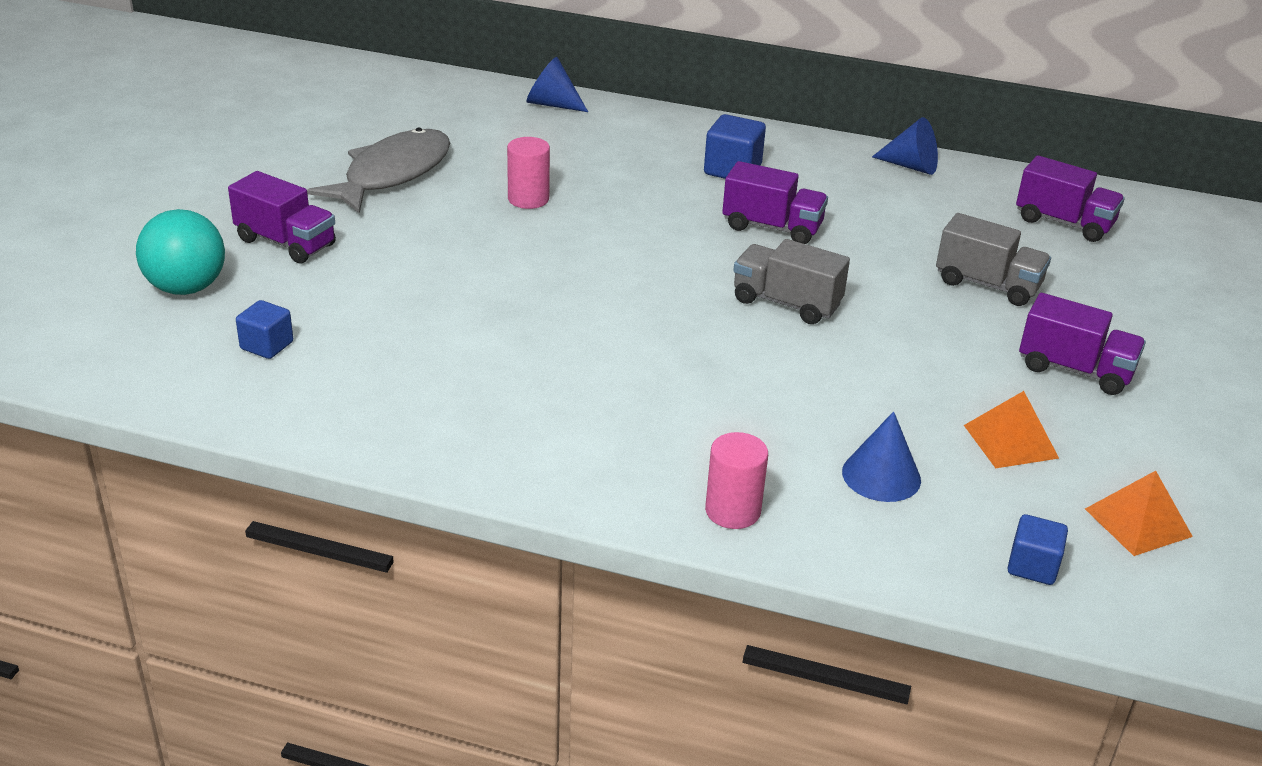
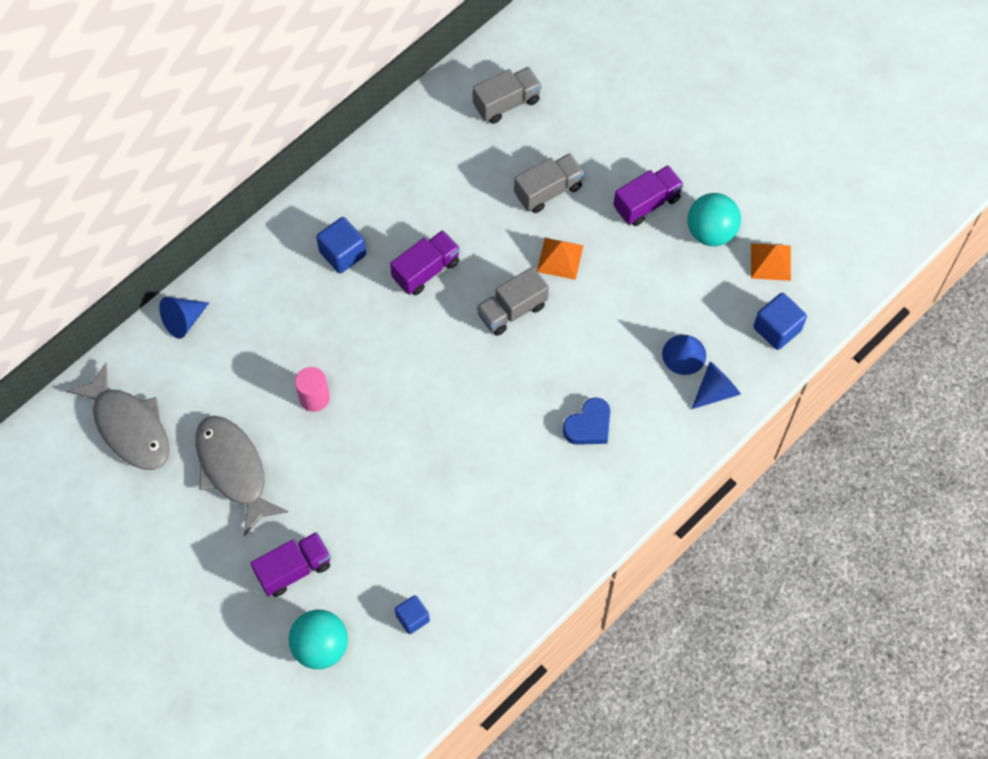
camera: 60 degrees left, 30 degrees up
(399, 106) = (129, 427): none -> grey fish
(677, 416) = (589, 425): none -> blue heart
(732, 511) = (677, 439): pink cylinder -> none
(911, 166) = (395, 143): blue cone -> blue cone (715, 391)
(1010, 441) = (687, 276): orange pyramid -> orange pyramid (560, 258)
(1032, 566) = (777, 329): blue cube -> blue cube, size x1.51
(1064, 223) = (506, 103): purple truck -> grey truck
(1107, 443) = (711, 232): none -> turquoise ball

